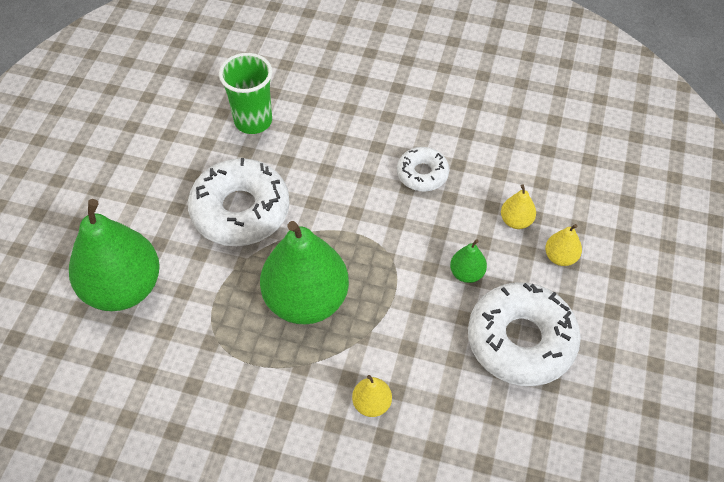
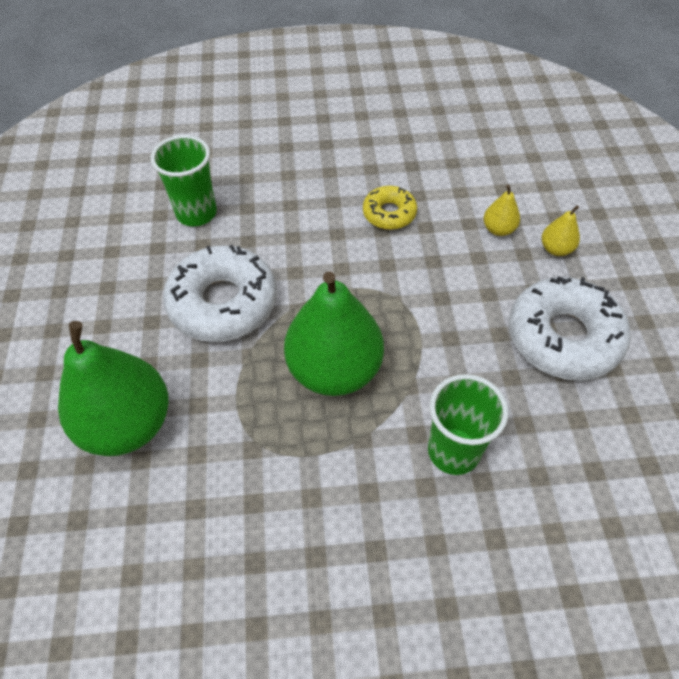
camera: 20 degrees left, 0 degrees up
(371, 403) = (453, 451): yellow pear -> green cup
(422, 174) = (389, 213): white donut -> yellow donut
(466, 273) = (479, 291): green pear -> none

